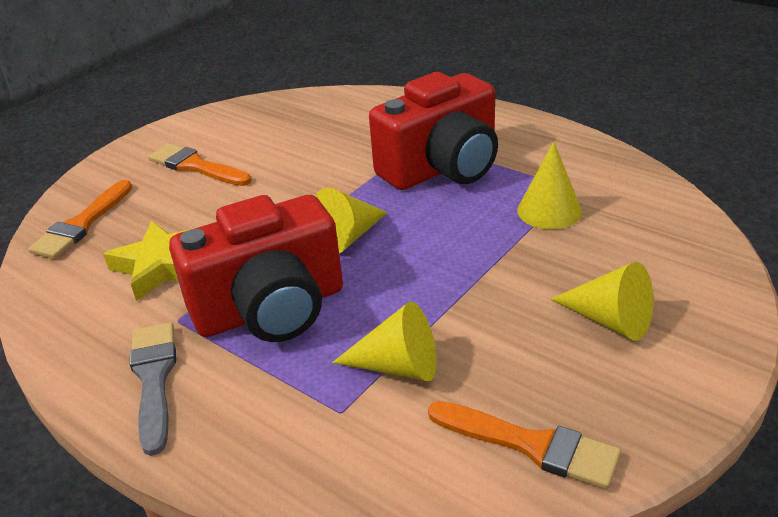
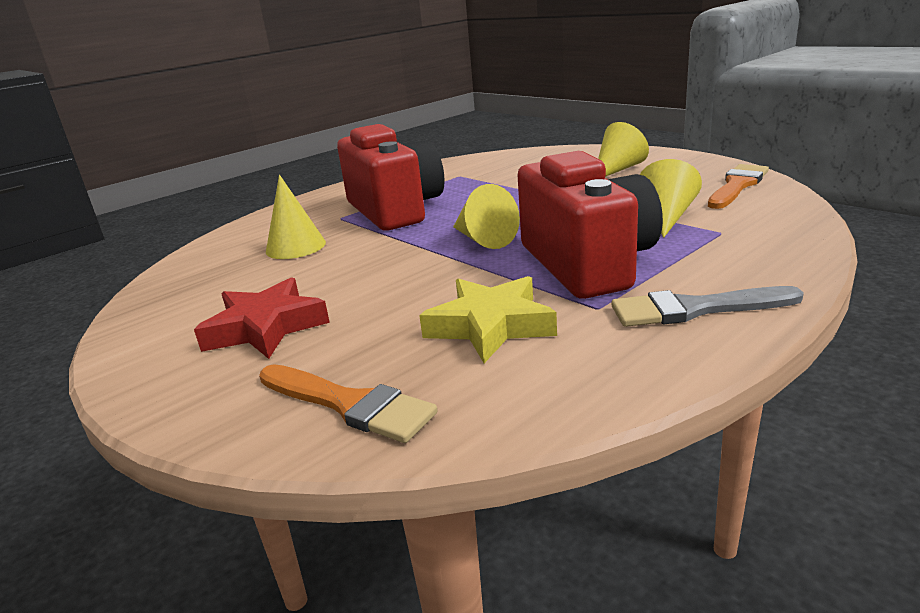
camera: 80 degrees left, 10 degrees down
(196, 166) = (266, 327): orange brush -> red star
(549, 211) = (485, 181): yellow cone -> yellow cone (295, 247)

